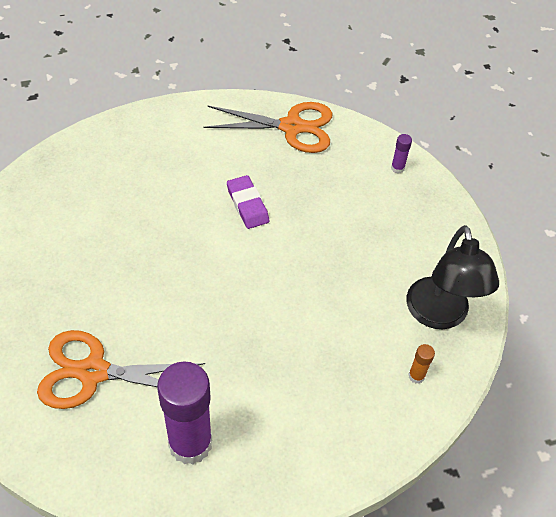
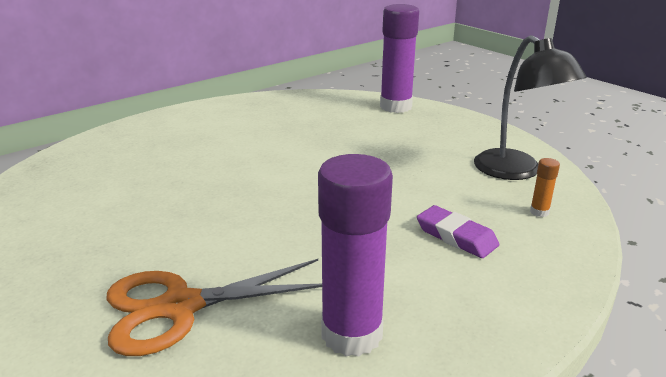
camera: 20 degrees left, 25 degrees down
(247, 205) = (278, 150): purple eraser -> purple eraser (456, 236)
(292, 127) = (285, 104): orange scissors -> none
(397, 168) = (396, 107): purple glue stick -> purple glue stick, size x2.46

